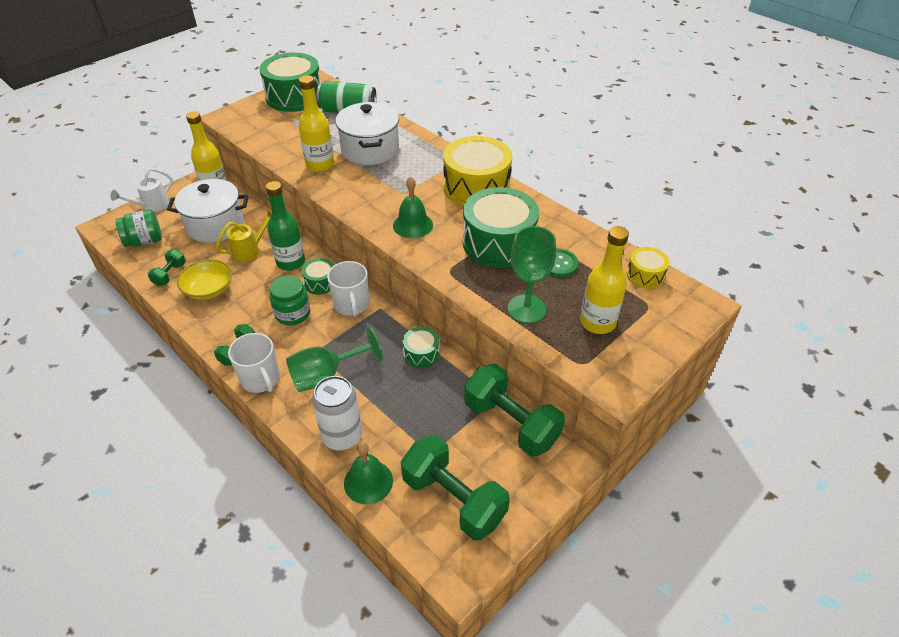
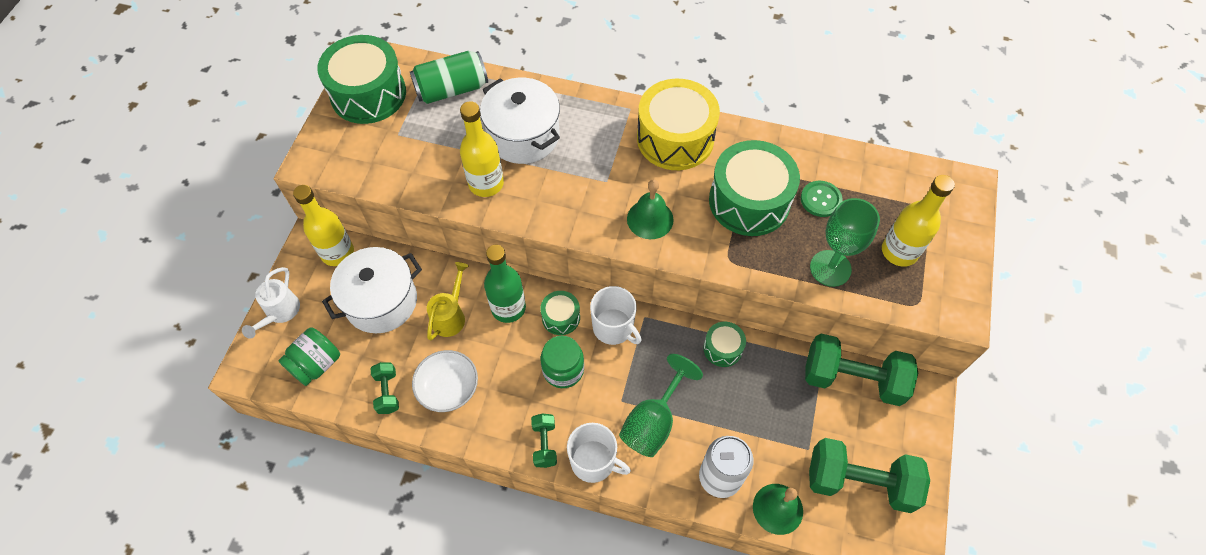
camera: 30 degrees left, 15 degrees up
(209, 289) = (448, 387): yellow bowl -> white bowl
(645, 275) = (902, 175): yellow drum -> none

